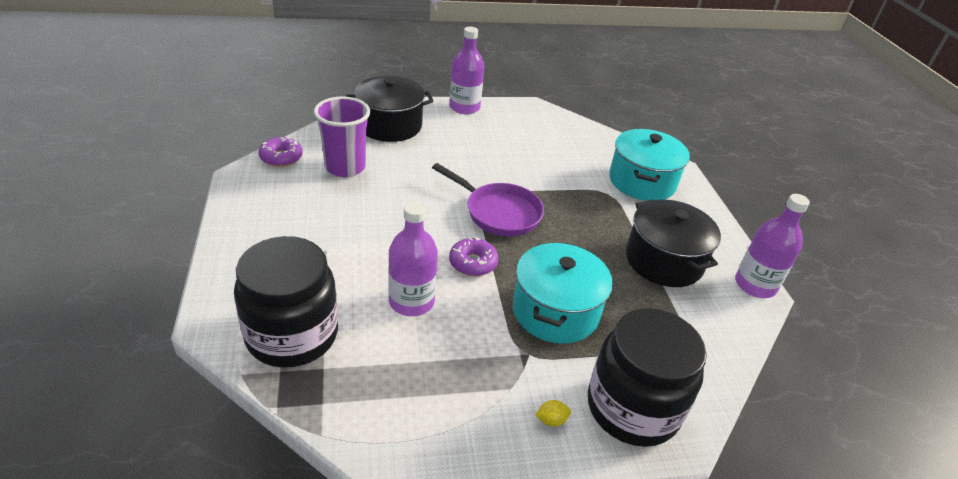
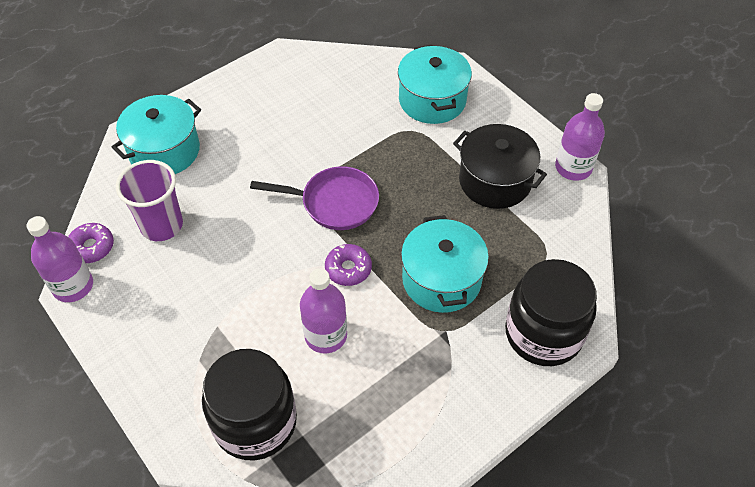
camera: 25 degrees left, 15 degrees up
(389, 125) = (164, 151): black pot -> turquoise pot
(464, 107) = (219, 89): purple bottle -> purple bottle (73, 286)
(551, 420) = (494, 377): yellow lemon -> none

